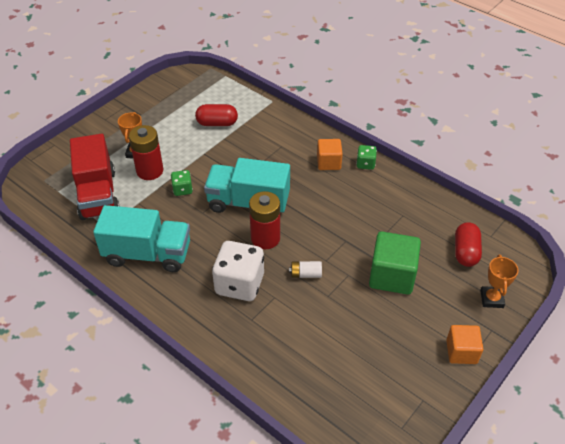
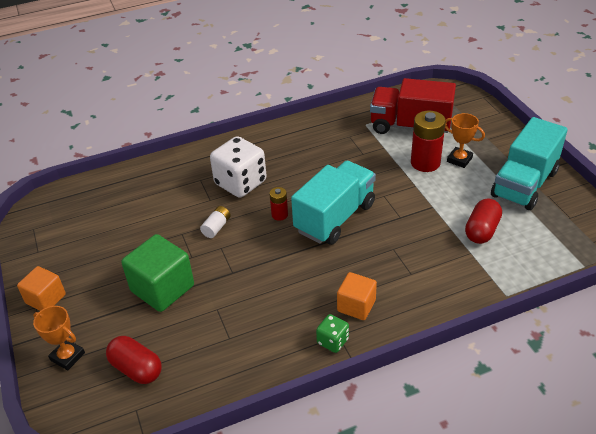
camera: 120 degrees right, 5 degrees down
(148, 254) = (315, 140): turquoise truck -> turquoise truck (524, 184)
(182, 189) = (384, 178): green dice -> none
(265, 238) = (279, 215): red battery -> red battery, size x0.53

